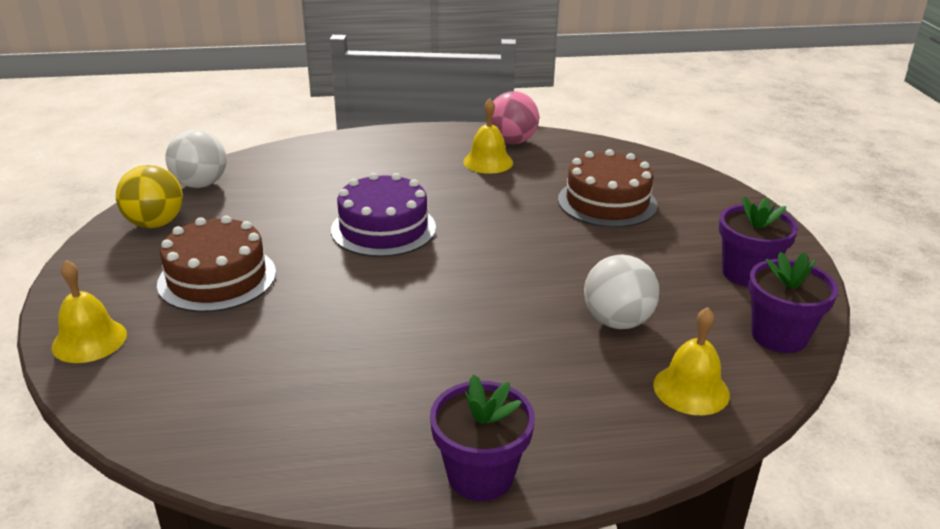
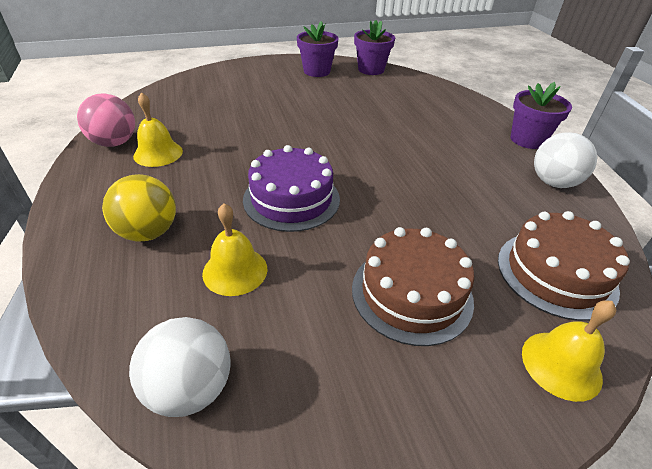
camera: 100 degrees left, 10 degrees up
(155, 224) = (315, 403): yellow ball -> yellow ball (148, 232)
(607, 202) = (236, 104): brown cake -> brown cake (556, 273)
(617, 321) = (379, 105): white ball -> white ball (553, 183)
(691, 389) = (425, 90): yellow bell -> yellow bell (235, 271)

